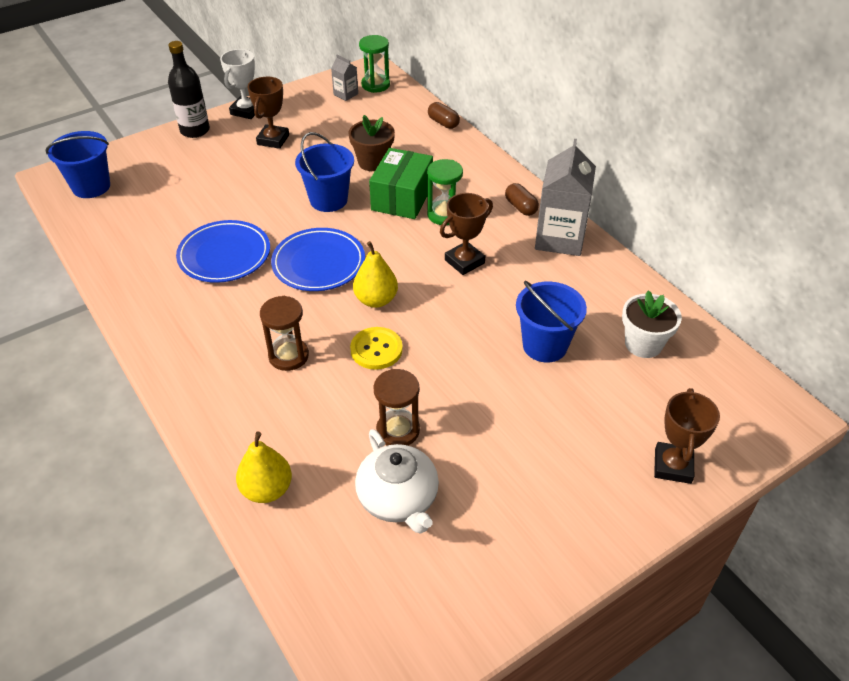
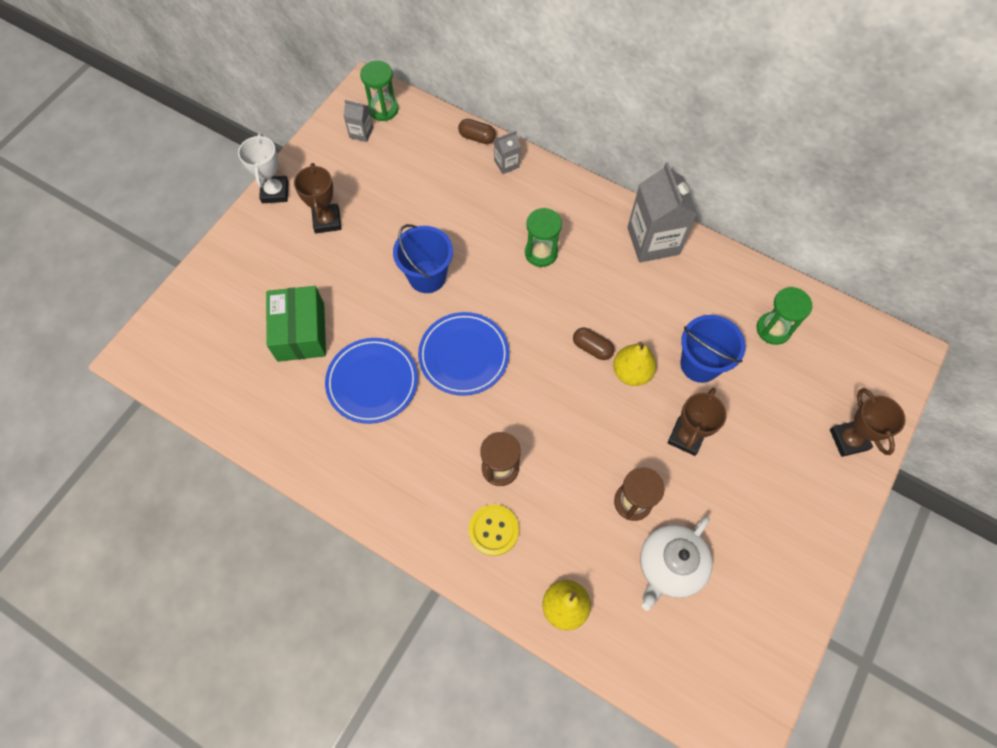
camera: 25 degrees left, 20 degrees up
(91, 186) = (183, 352): blue bucket -> none
(195, 130) = (239, 238): black bottle -> none
(373, 162) = (440, 213): brown flower pot -> none
(376, 300) = (538, 375): yellow pear -> yellow pear (631, 372)
(376, 349) = (569, 428): yellow button -> yellow button (493, 530)
(398, 499) = (669, 566): white teapot -> white teapot turned 90 degrees clockwise
(402, 198) = (492, 247): green box -> green box (301, 332)
(457, 147) = (506, 164): none -> grey carton
(464, 261) = (588, 300): brown trophy -> brown trophy (686, 437)
(520, 207) = (602, 217): brown capsule -> brown capsule (592, 348)
(643, 344) = (773, 329): white flower pot -> green hourglass

